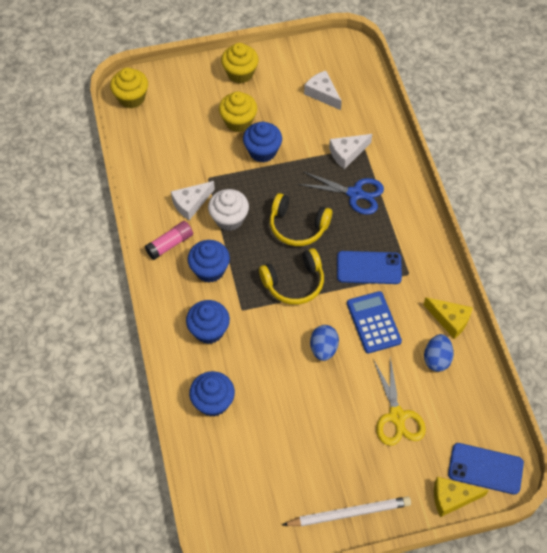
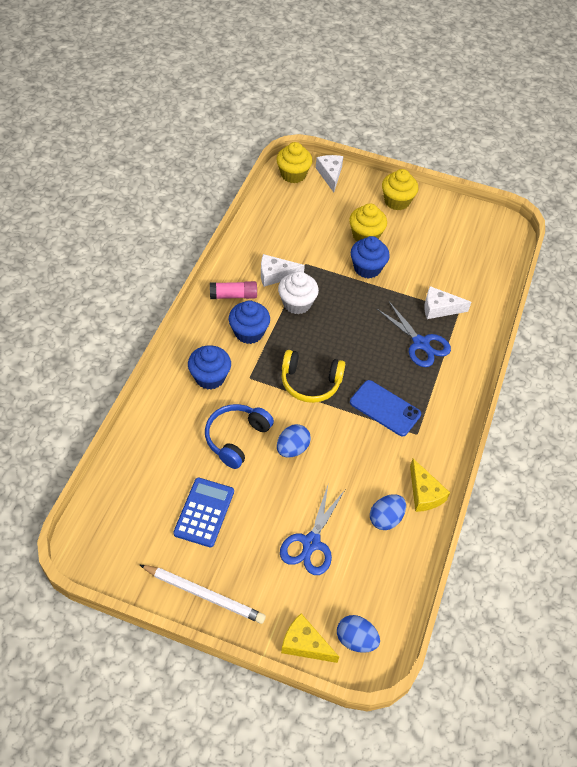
camera: 30 degrees right, 5 degrees down
(213, 402) = (167, 433): blue cupcake -> none
(272, 369) = (236, 438): none -> blue headphones
(297, 226) = (349, 341): yellow headphones -> none
(322, 94) = (455, 252): white cheese -> white cheese (330, 175)
(373, 322) = (353, 454): blue calculator -> blue calculator (204, 512)
(397, 416) = (311, 543): yellow scissors -> blue scissors
(485, 468) = (356, 639): blue phone -> blue egg

